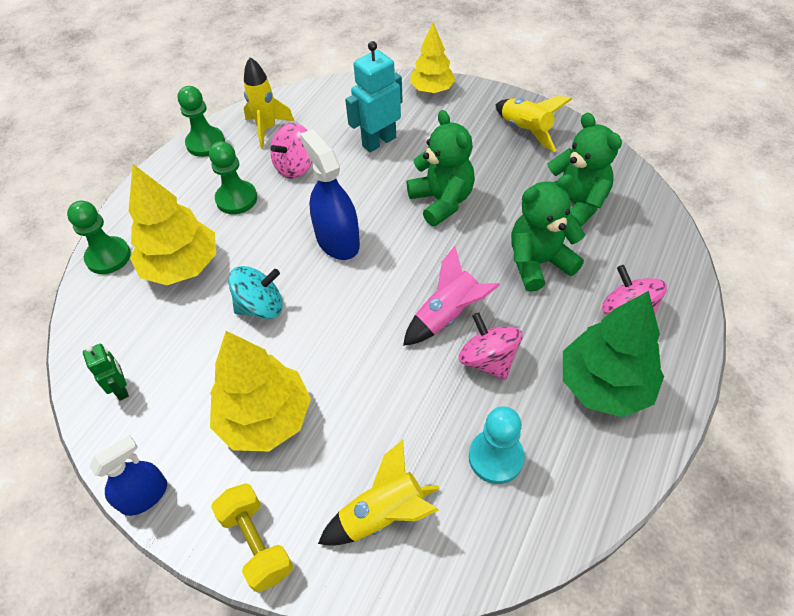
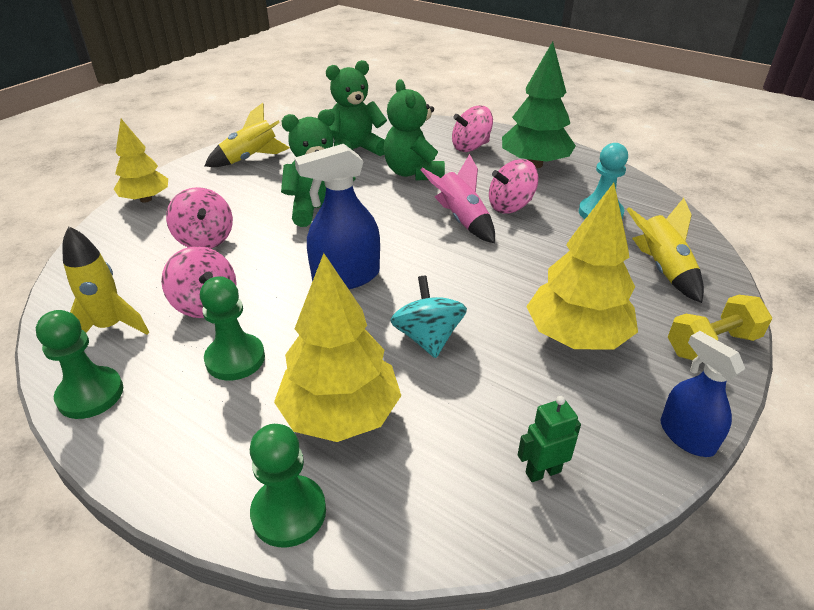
camera: 85 degrees left, 15 degrees down
(379, 141) = (205, 239): turquoise robot -> pink spinning top

